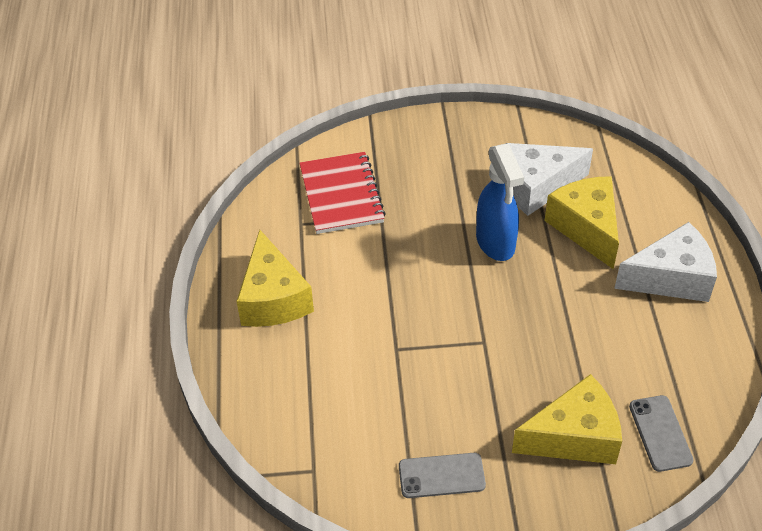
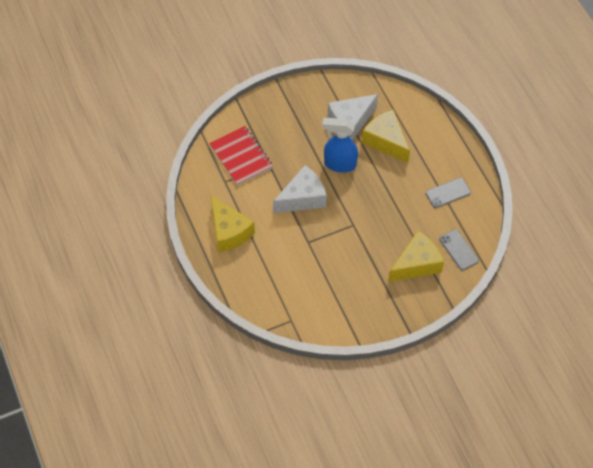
camera: 20 degrees left, 10 degrees up
(441, 476) = (357, 304): grey phone -> grey phone (448, 193)
(495, 243) = (339, 164): blue spray bottle -> blue spray bottle turned 135 degrees clockwise
(671, 278) = (440, 160): white cheese -> white cheese (303, 198)

